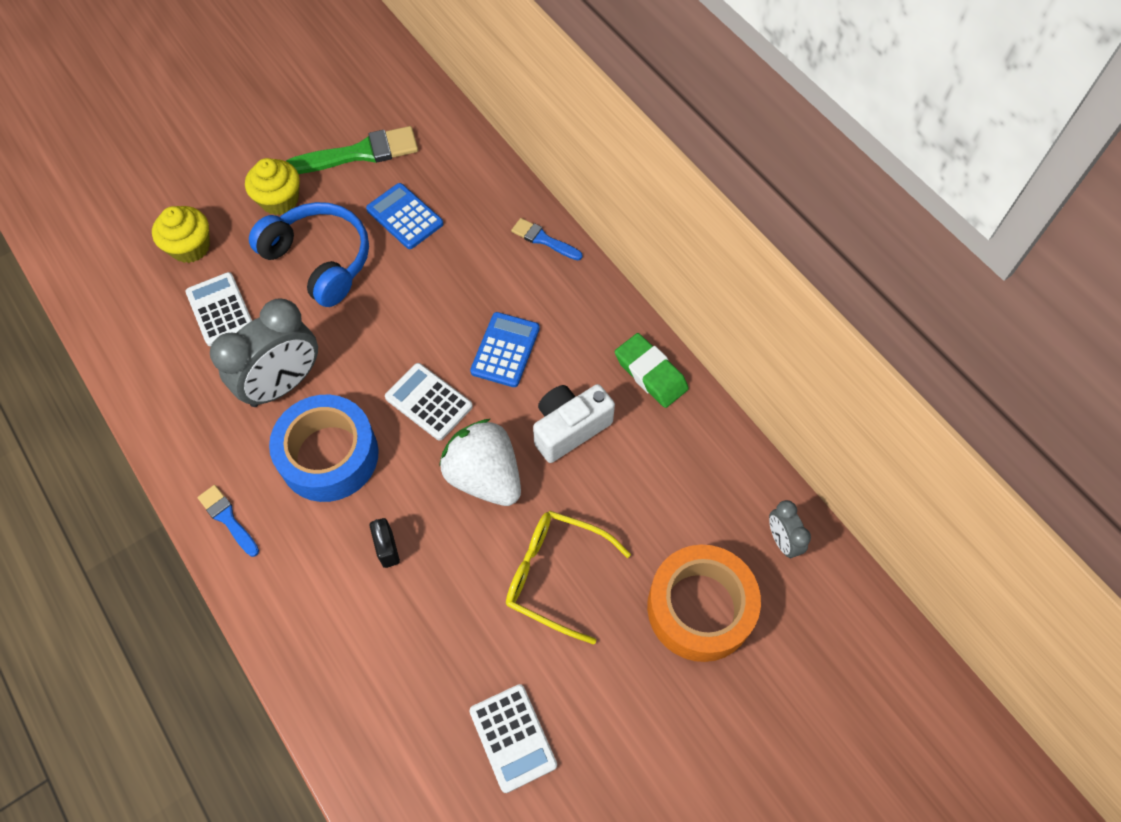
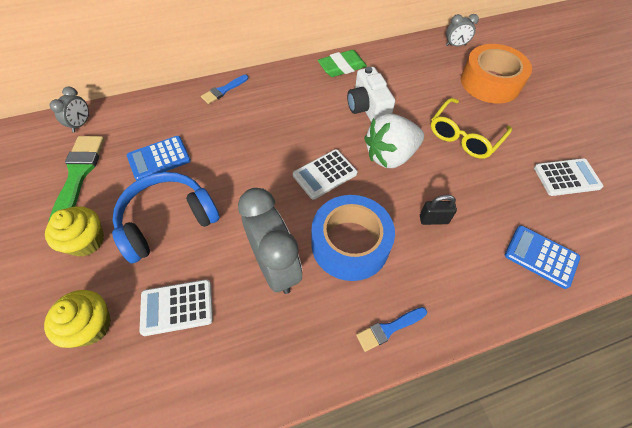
camera: 75 degrees left, 5 degrees down
(435, 119) = (81, 124): none -> grey clock
(505, 350) = (299, 126): blue calculator -> blue calculator (541, 256)

